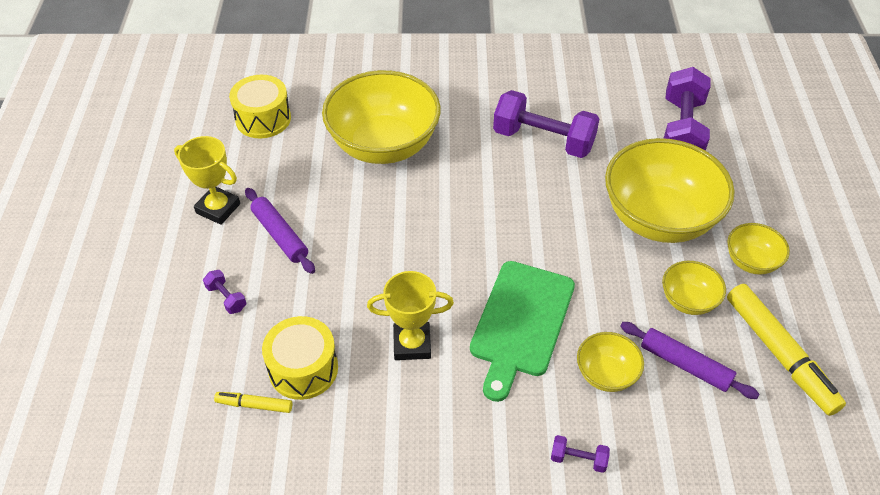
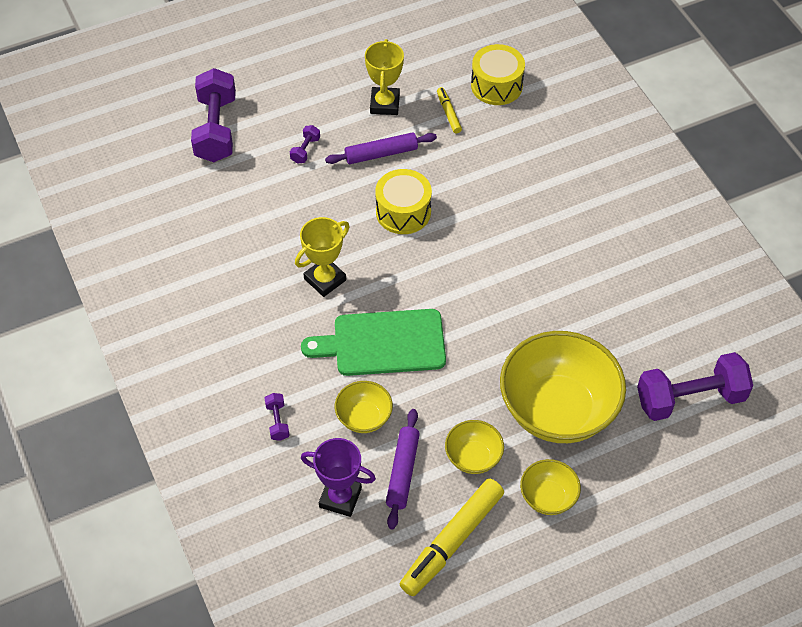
camera: 65 degrees right, 5 degrees up
(254, 405) = (226, 209): yellow marker -> yellow marker (448, 113)
(280, 235) = (381, 154): purple rolling pin -> purple rolling pin turned 45 degrees clockwise
(303, 368) = (269, 223): yellow drum -> yellow drum (403, 212)
(383, 145) = (519, 178): yellow bowl -> none
(412, 344) = (325, 279): yellow trophy -> yellow trophy turned 75 degrees clockwise
(543, 140) = (601, 291): purple dumbbell -> purple dumbbell (216, 129)
(698, 433) = (340, 498): none -> purple trophy

